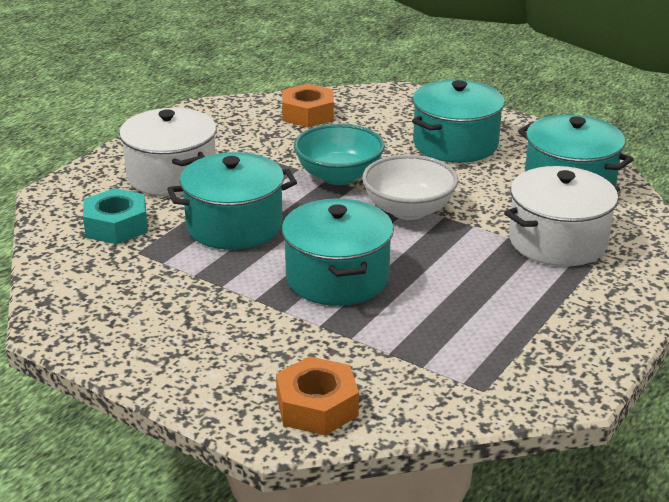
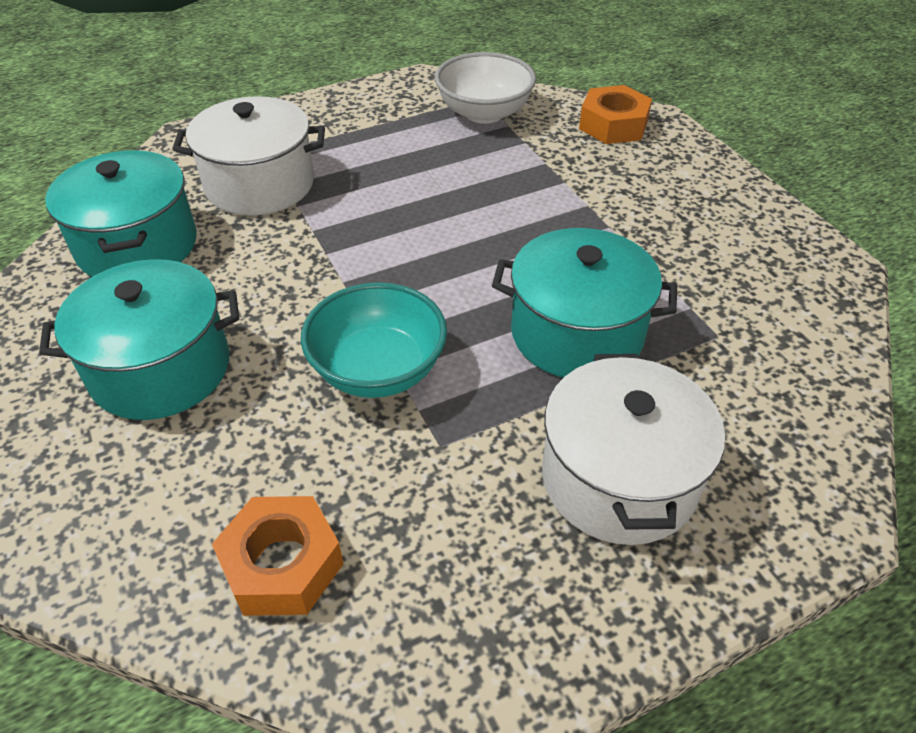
camera: 150 degrees left, 15 degrees up
(116, 226) = (737, 394): turquoise nut -> none
(337, 278) = (510, 221): turquoise pot -> none
(408, 210) = (353, 277): white bowl -> white bowl (484, 113)

